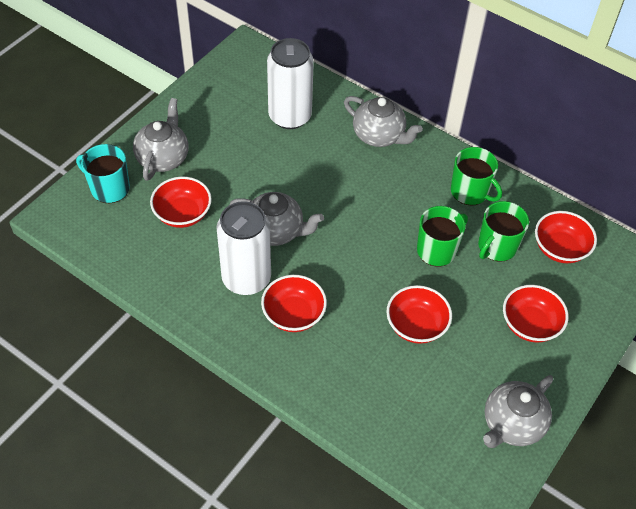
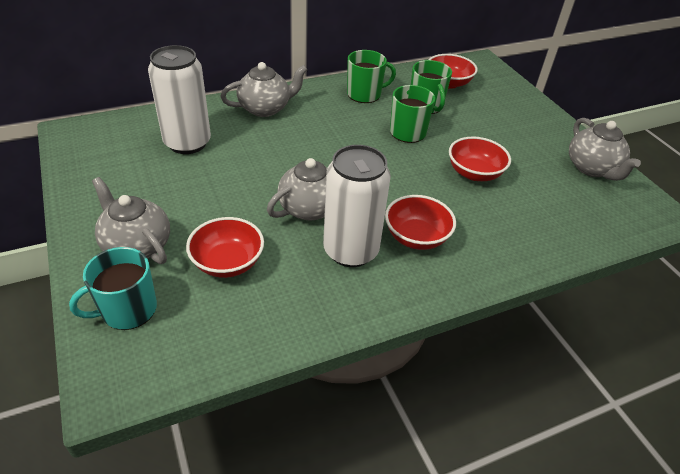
camera: 60 degrees left, 10 degrees down
(530, 324) = (506, 122): red bowl -> none

